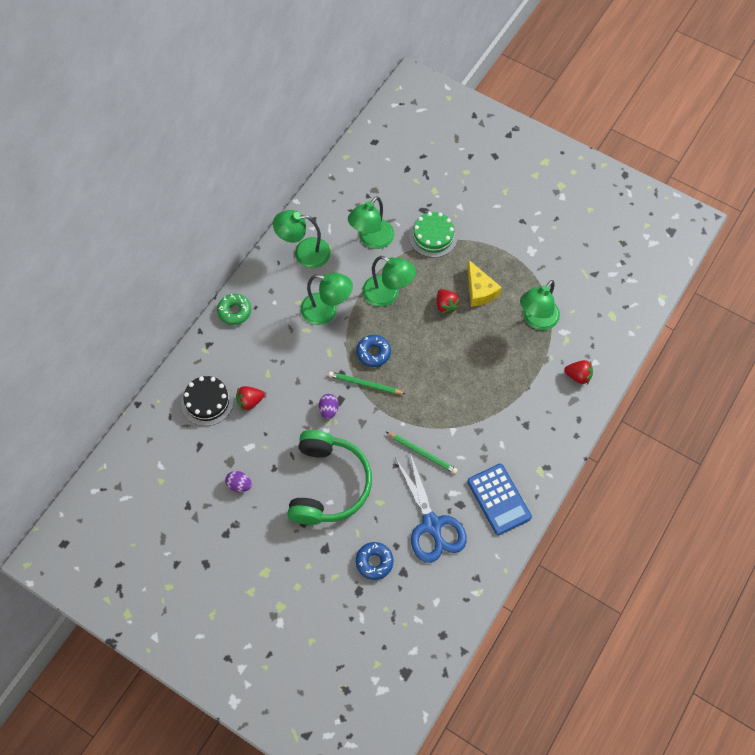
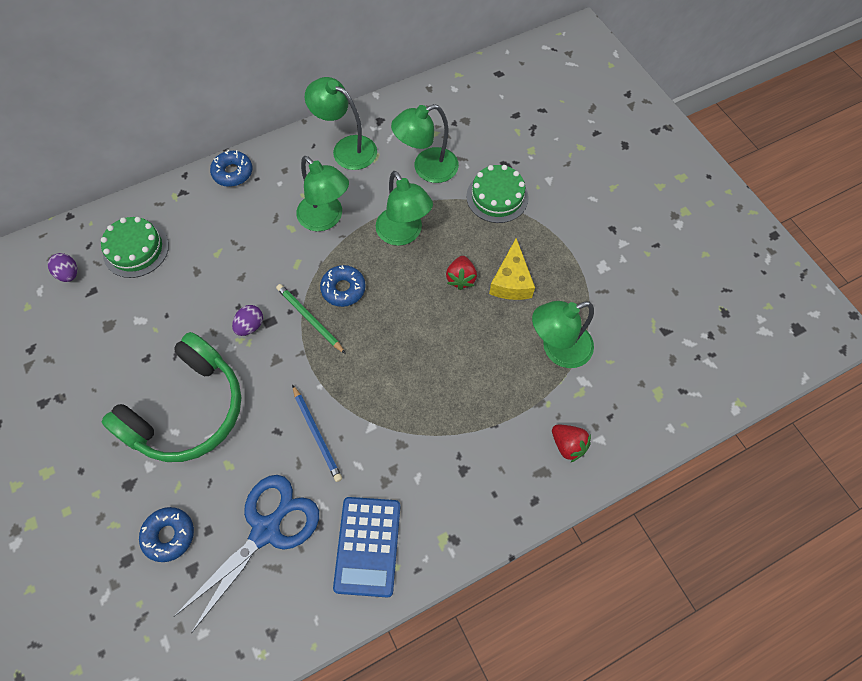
camera: 30 degrees right, 0 degrees up
(207, 401) = (136, 249): black cake -> green cake
(234, 311) = (233, 172): green donut -> blue donut
(239, 485) = (98, 356): purple egg -> purple egg (69, 274)
(250, 401) = (177, 272): red strawberry -> none
(422, 453) = (317, 434): green pencil -> blue pencil
(432, 525) = (266, 530): blue scissors -> blue scissors turned 150 degrees counterclockwise

